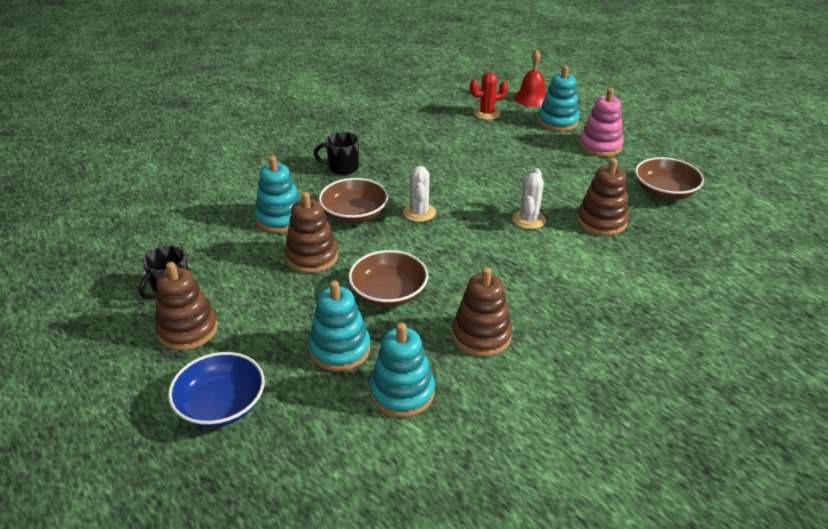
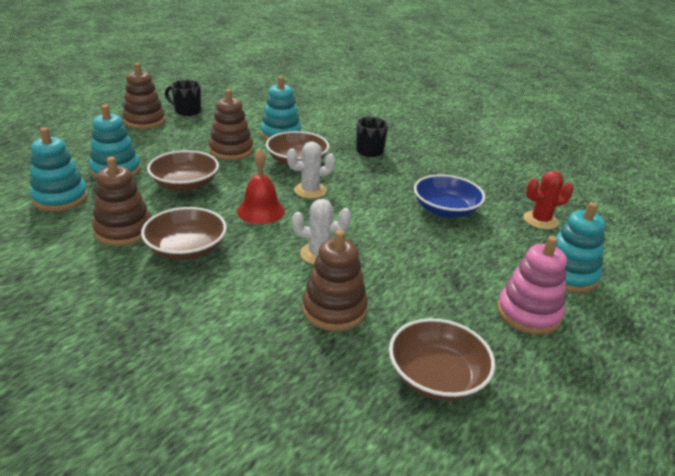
camera: 75 degrees right, 5 degrees down
(221, 405) = (69, 139): blue bowl -> blue bowl (445, 210)
(487, 113) = (540, 220): red cactus -> red cactus turned 75 degrees counterclockwise
(518, 293) = (186, 249): none -> brown bowl
(531, 98) = (614, 252): red bell -> red bell (261, 211)

